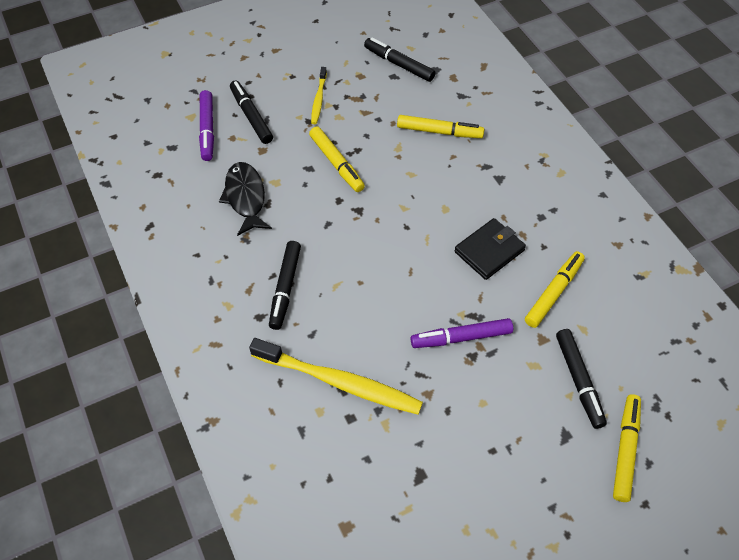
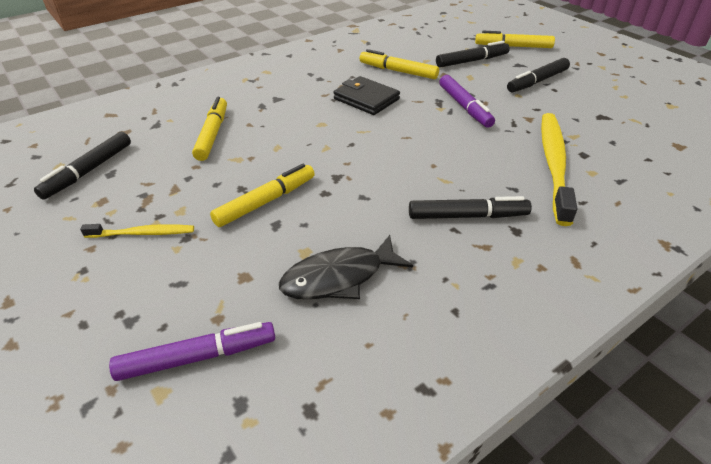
camera: 100 degrees left, 15 degrees down
(251, 116) = (169, 303): black marker -> black marker (537, 81)

